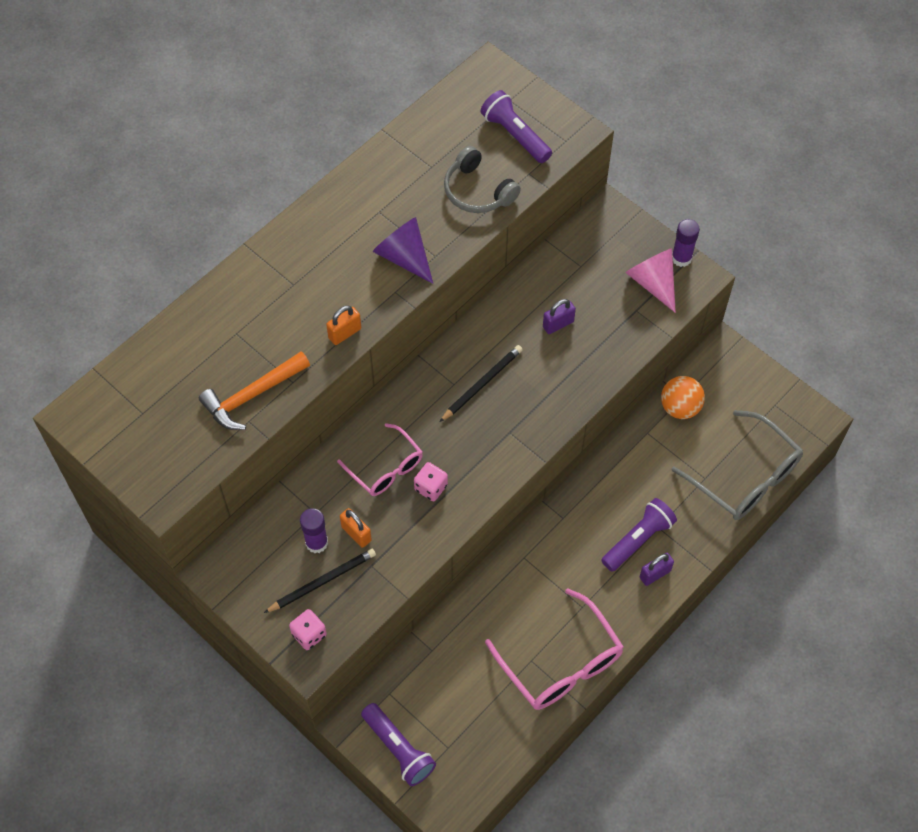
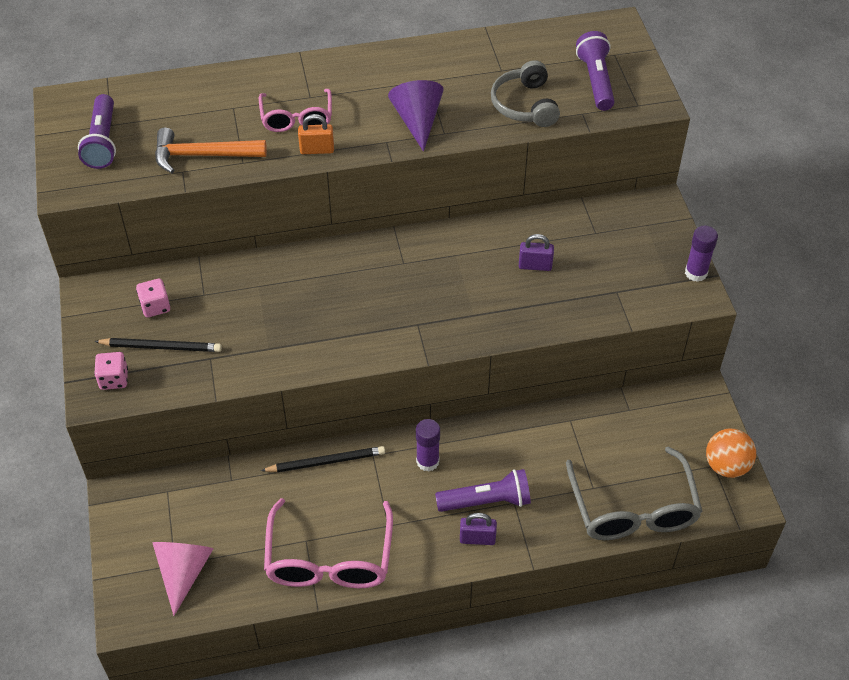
camera: 35 degrees right, 10 degrees down
(316, 542) = (184, 316): purple glue stick -> purple glue stick (427, 461)
(356, 533) = (221, 328): orange padlock -> none
(386, 468) = (290, 294): pink glasses -> pink glasses (297, 119)
(398, 749) = (134, 539): purple flashlight -> purple flashlight (102, 142)
(431, 487) = (313, 328): pink dice -> pink dice (155, 306)
(482, 384) = (427, 275): black pencil -> black pencil (326, 461)
(653, 283) = (651, 278): pink cone -> pink cone (183, 572)
(680, 407) = (618, 417): orange ball -> orange ball (726, 466)

